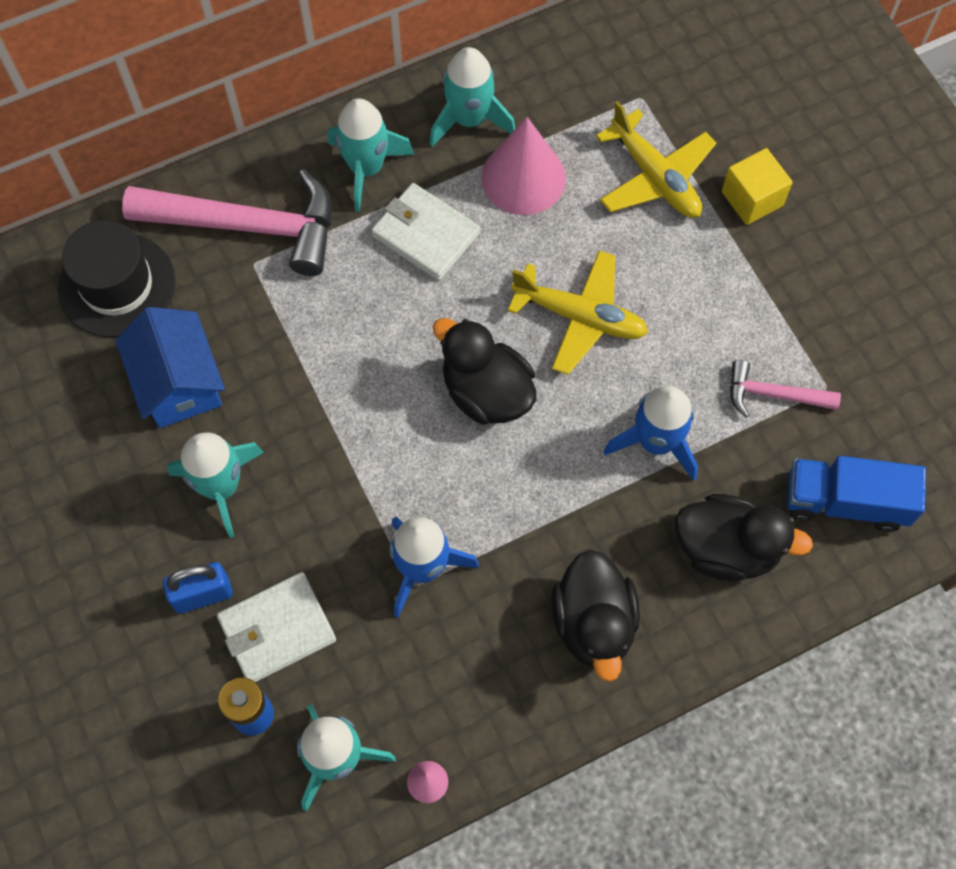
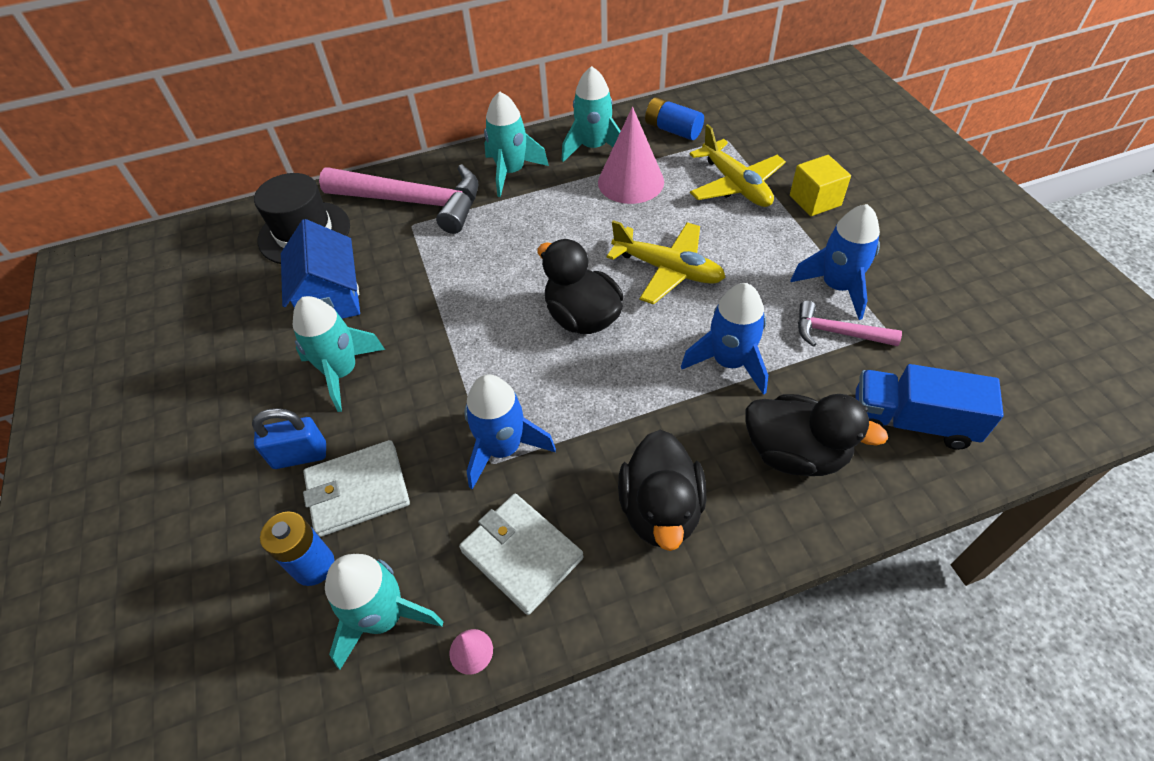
camera: 10 degrees right, 15 degrees down
(425, 235) = (549, 212): white wallet -> white wallet (522, 554)
(570, 82) = (673, 130): none -> blue battery
(774, 330) = (837, 287): none -> blue rocket

